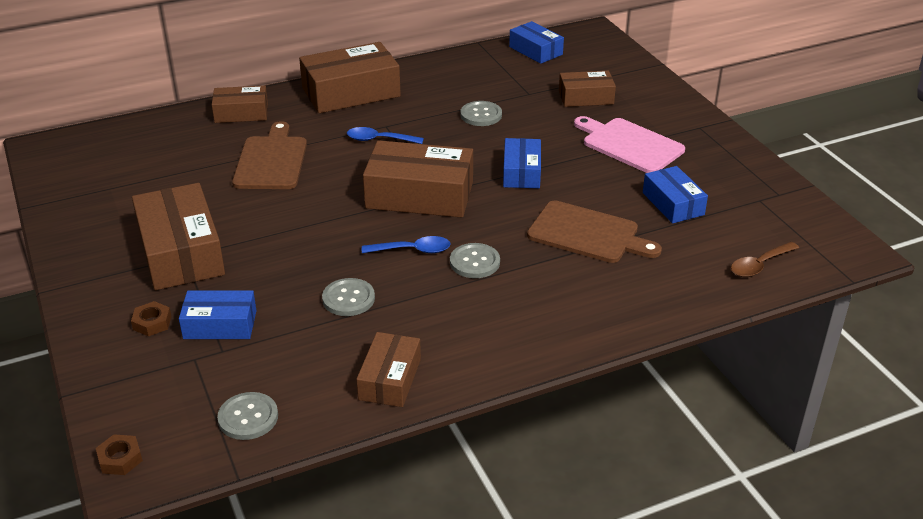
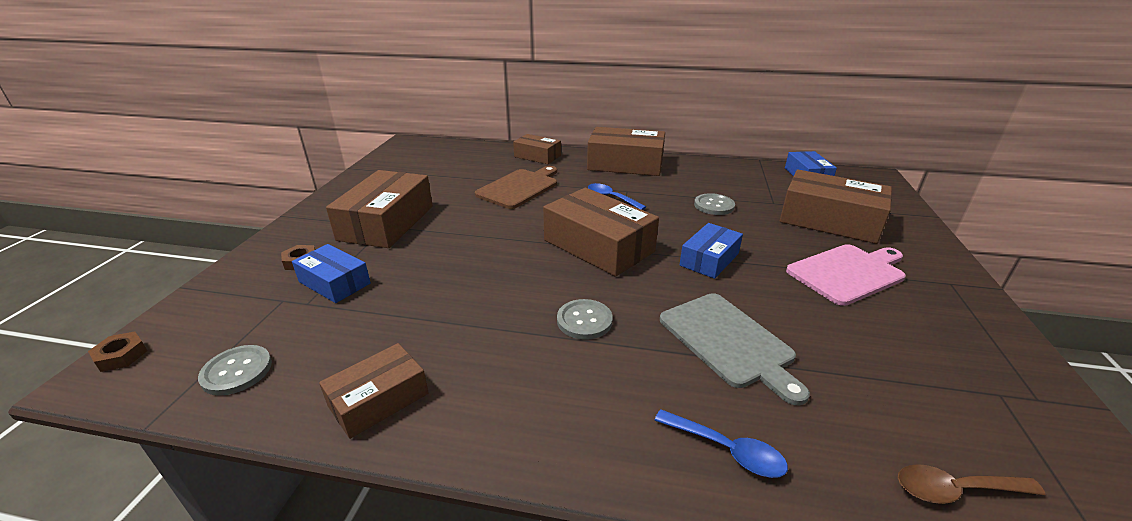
camera: 35 degrees right, 5 degrees down
(348, 299) = (444, 305): grey button -> none
(413, 250) = (542, 287): blue spoon -> blue spoon (727, 450)
(586, 97) = (829, 220): brown box -> brown box, size x1.72
(588, 234) = (729, 342): brown cutting board -> grey cutting board
(629, 144) = (848, 273): pink cutting board -> pink cutting board turned 75 degrees clockwise
(673, 204) = (862, 350): blue box -> none

